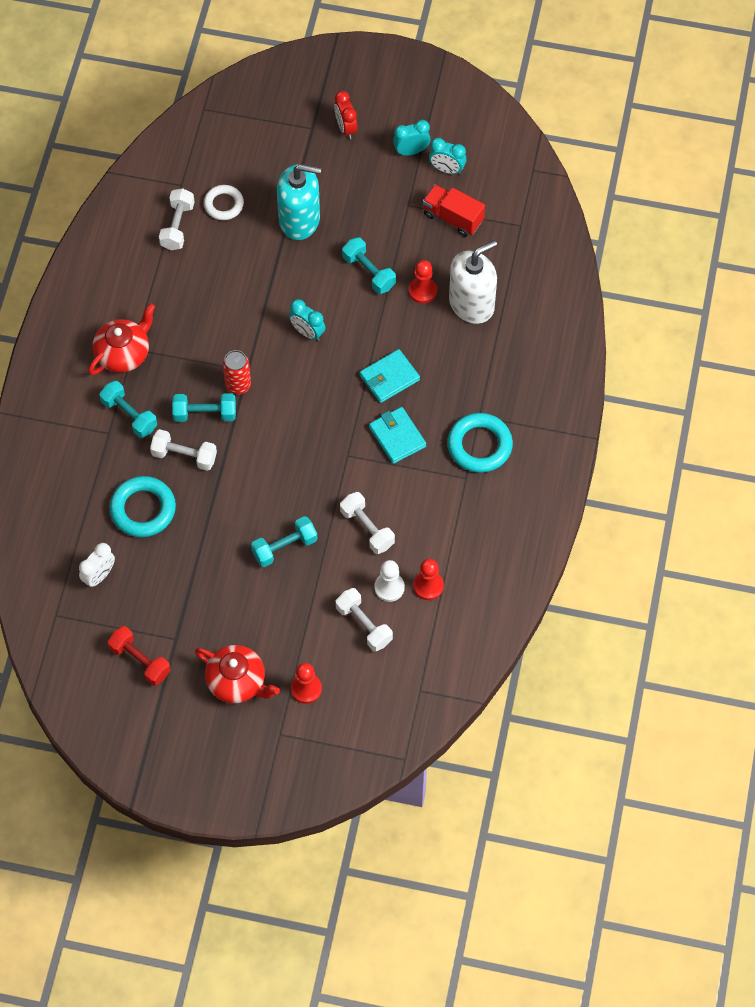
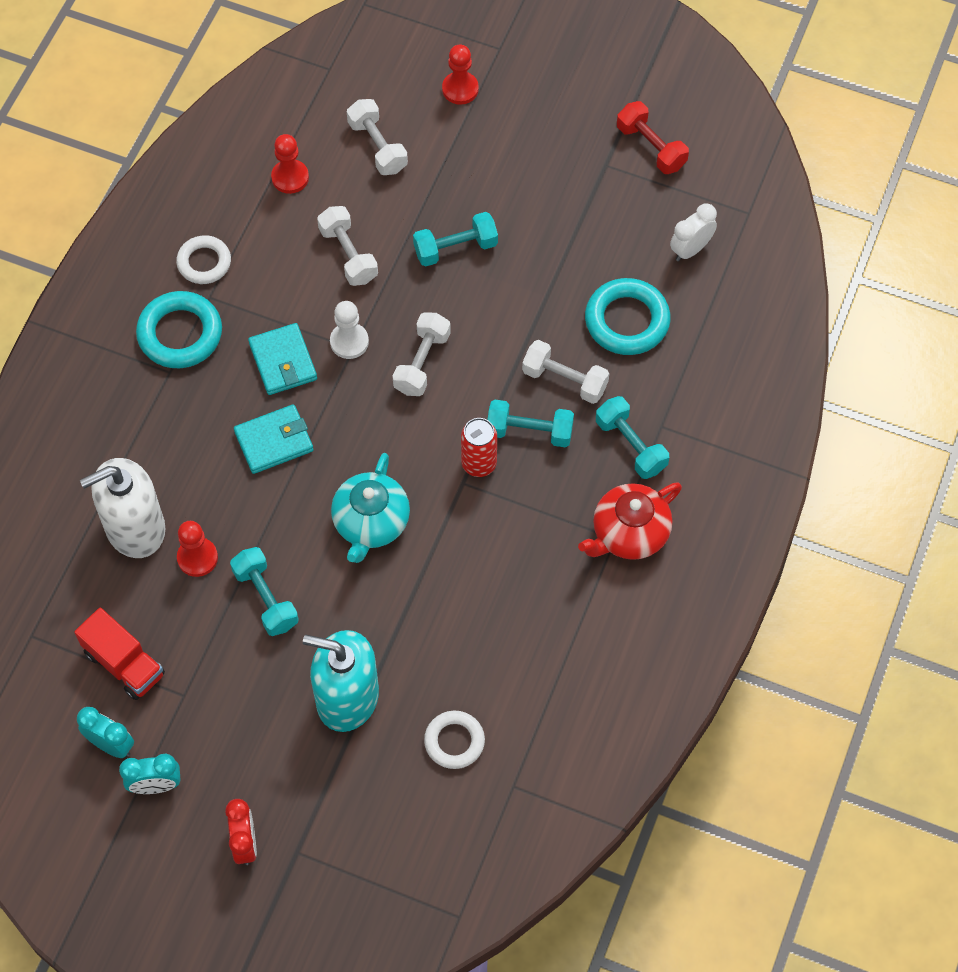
camera: 170 degrees left, 0 degrees up
(177, 226) = (528, 717): white dumbbell -> white dumbbell (422, 362)
(237, 682) = (539, 108): red teapot -> none
(307, 332) = (370, 523): turquoise clock -> turquoise teapot
(389, 587) = (337, 183): white pawn -> white pawn (349, 342)
(477, 504) = (204, 262): none -> white ring

